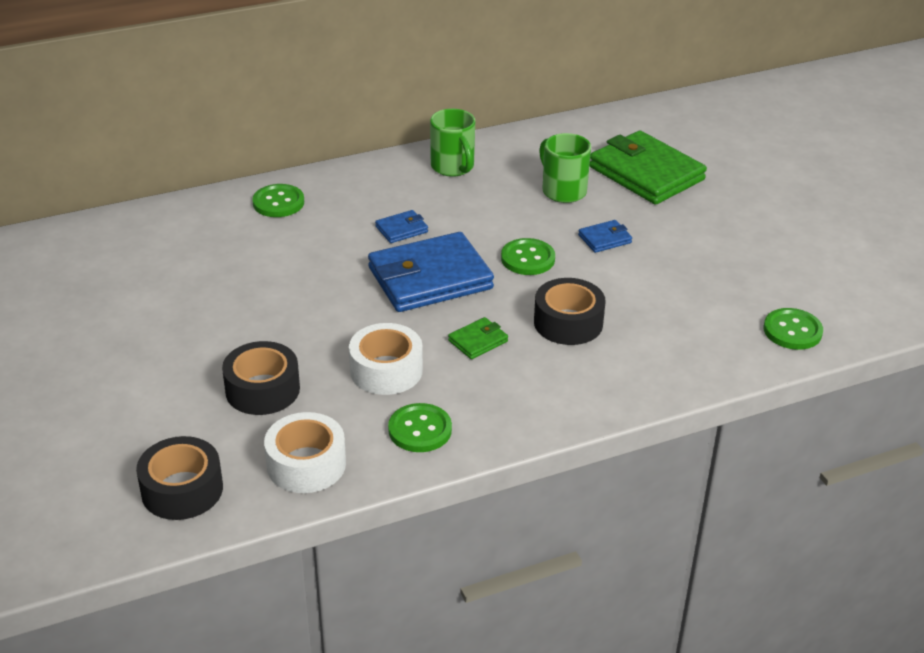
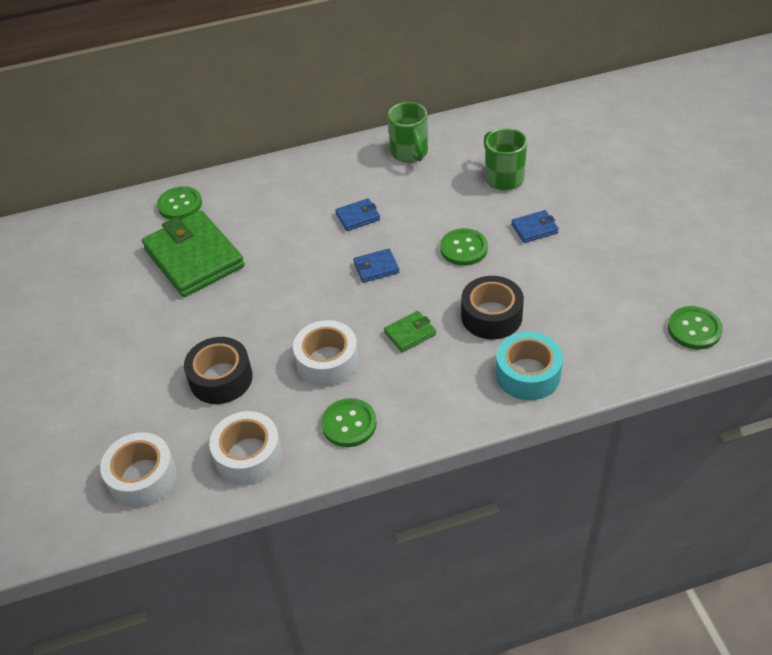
camera: 10 degrees right, 10 degrees up
(182, 490) = (143, 477): black tape -> white tape
(278, 202) = (257, 188): green button -> green button (180, 205)
(430, 278) = (376, 268): blue wallet -> blue wallet, size x0.43
(616, 377) = (528, 374): none -> turquoise tape
(646, 173) = (580, 160): green wallet -> green wallet (194, 258)

